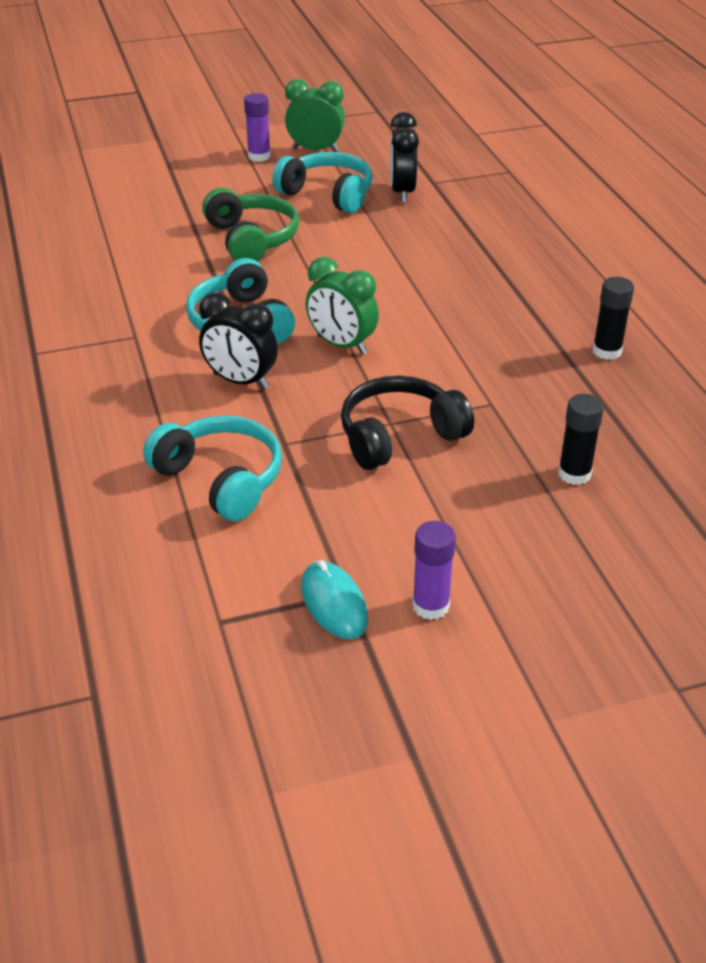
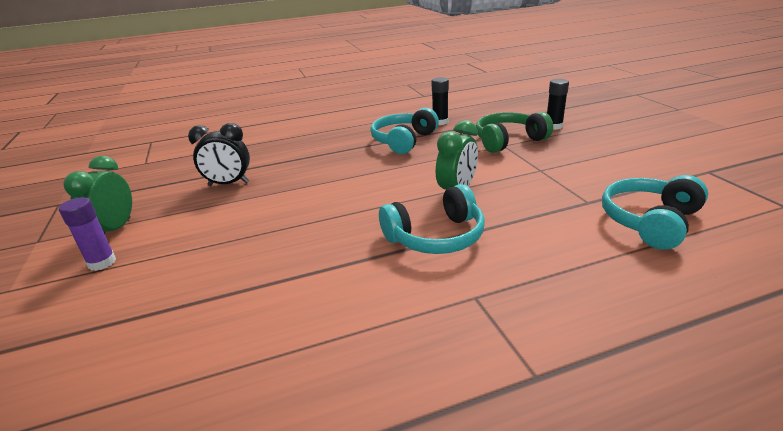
camera: 90 degrees left, 10 degrees down
(241, 381) = (523, 227): black clock -> none
(252, 239) = (286, 247): green headphones -> green headphones (508, 141)
(328, 194) = (214, 215): turquoise headphones -> turquoise headphones (403, 141)
(334, 603) = (721, 174): turquoise mouse -> none
(399, 436) = (552, 166): black headphones -> none
(430, 606) = (690, 151): purple glue stick -> none

